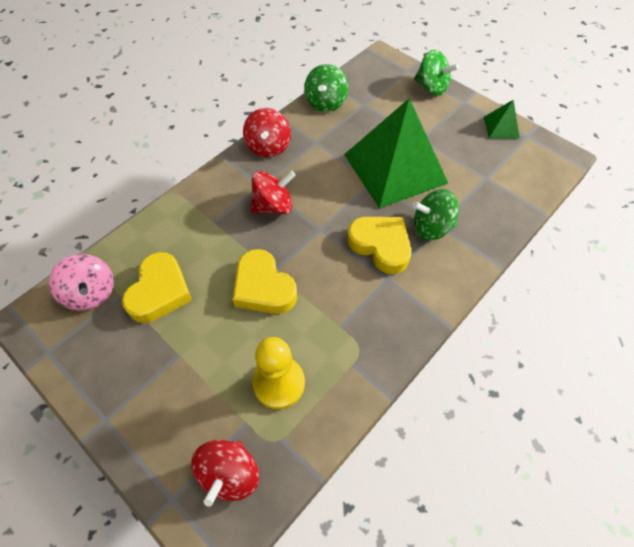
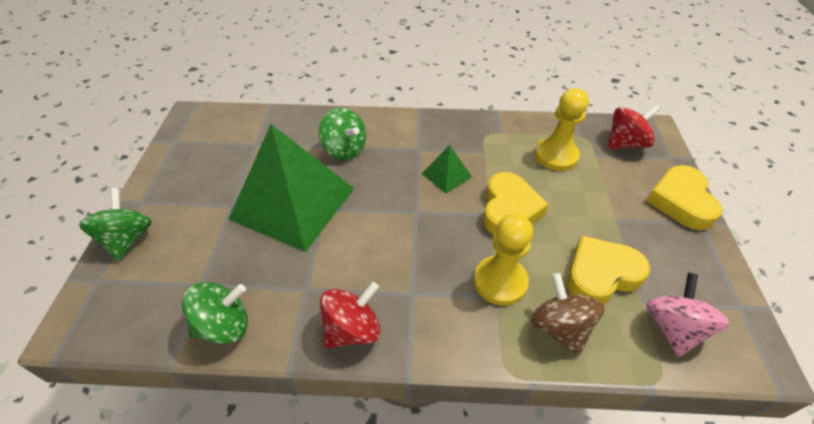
camera: 130 degrees left, 10 degrees down
(162, 235) = (559, 328): none -> brown spinning top
(219, 231) = (500, 281): none -> yellow pawn
(273, 206) = (427, 262): red spinning top -> none
(381, 246) = (392, 167): yellow heart -> yellow heart (681, 201)
(501, 127) = (172, 160): green pyramid -> green pyramid (446, 175)

